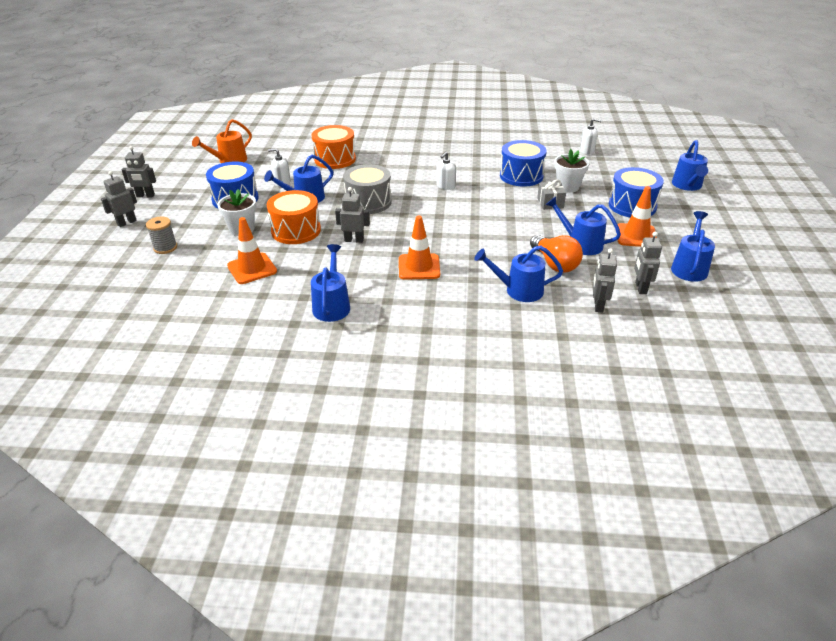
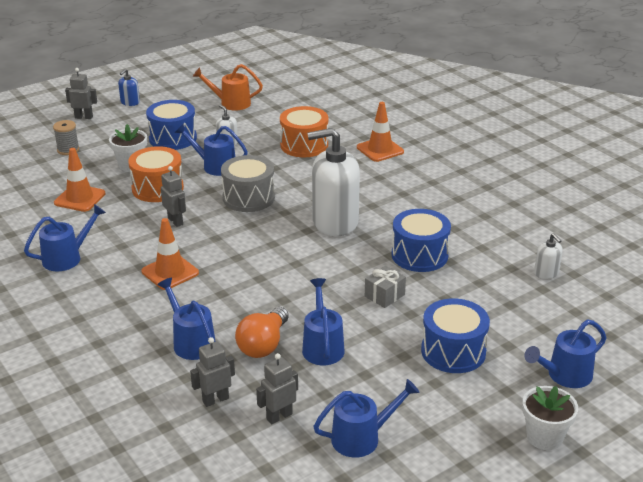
camera: 50 degrees right, 5 degrees down
(145, 196) = (130, 102): grey robot -> blue soap dispenser
(445, 186) = (335, 222): white soap dispenser -> white soap dispenser, size x2.33
(568, 187) = (437, 293): white flower pot -> white flower pot (544, 437)
(636, 236) = (386, 377): orange traffic cone -> orange traffic cone (380, 150)

